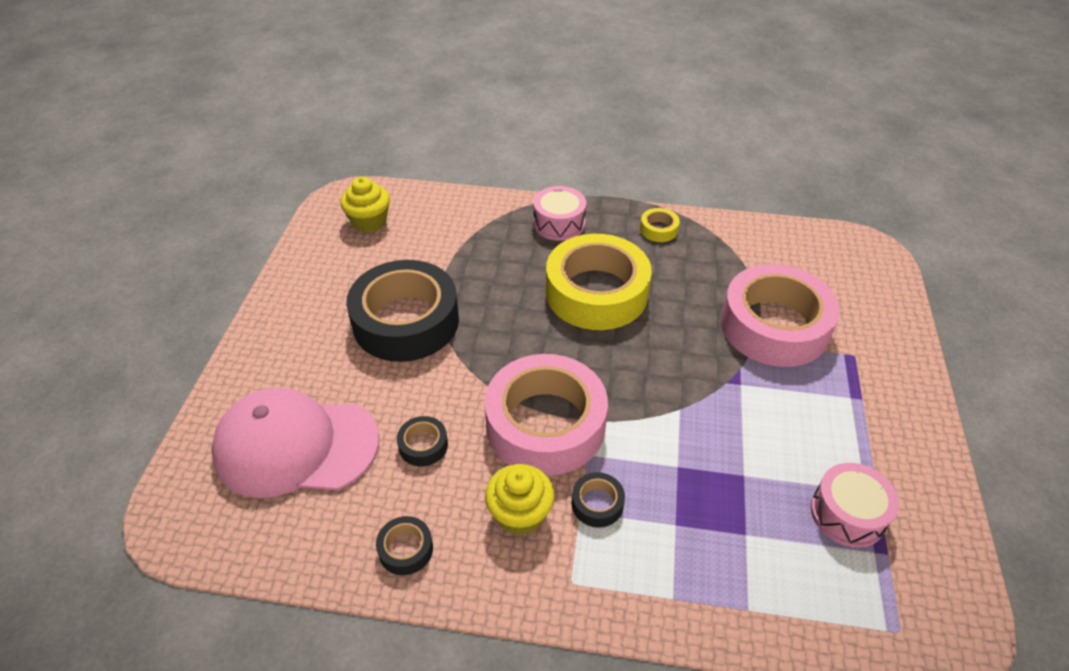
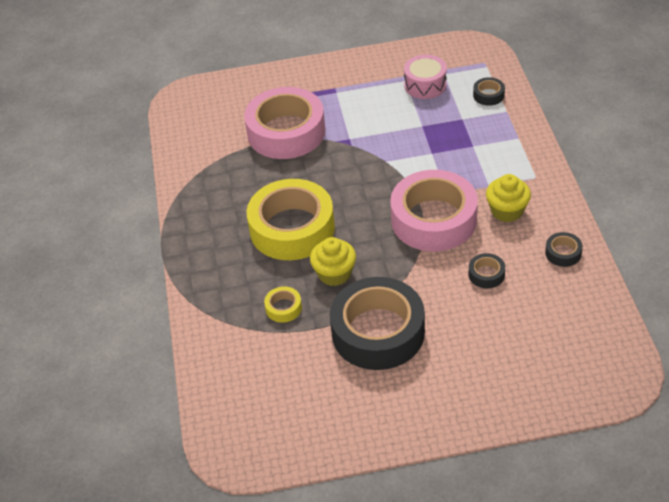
camera: 105 degrees left, 0 degrees up
(296, 446) = (528, 343): pink cap -> none
(369, 221) = (261, 416): yellow cupcake -> yellow cupcake (334, 274)
(559, 223) = (213, 275): pink drum -> none
(597, 504) = (479, 180): black tape -> black tape (488, 95)
(658, 229) = (198, 211): yellow tape -> yellow tape (283, 308)

